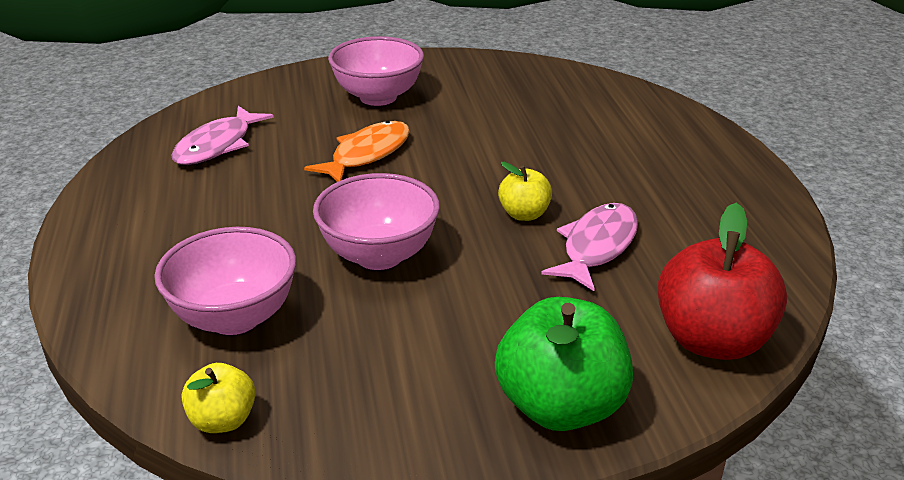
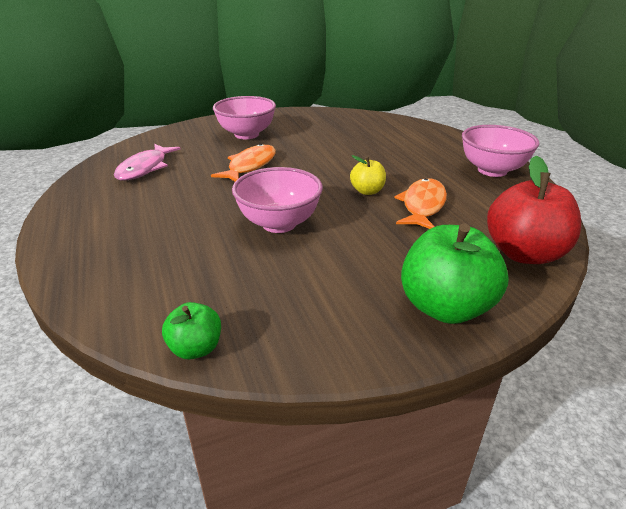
camera: 10 degrees left, 0 degrees up
(223, 420) = (196, 348): yellow apple -> green apple
(235, 317) = (186, 273): pink bowl -> pink bowl (492, 170)
(597, 247) = (422, 205): pink fish -> orange fish

